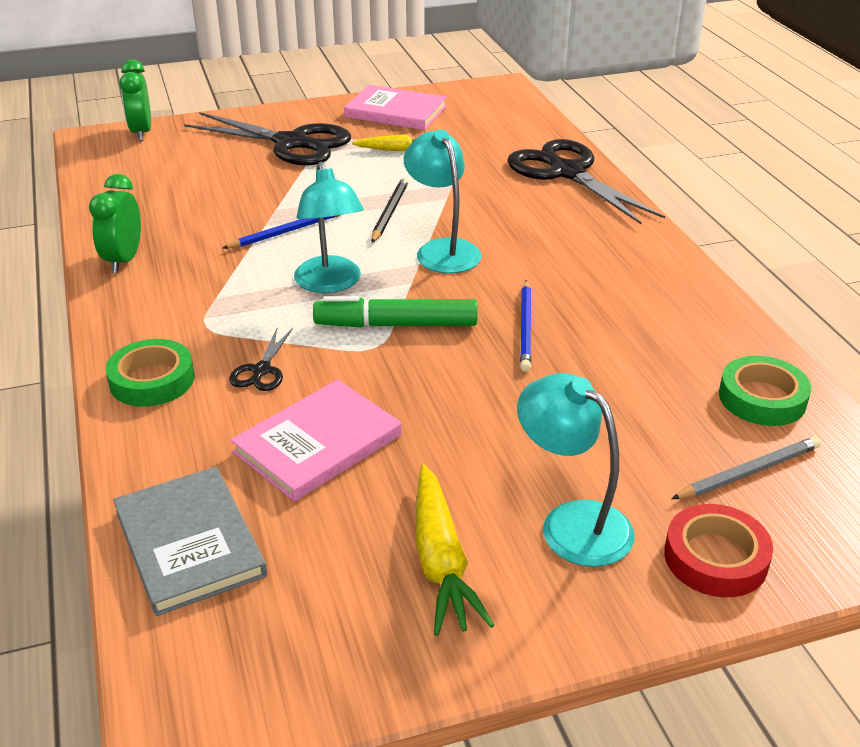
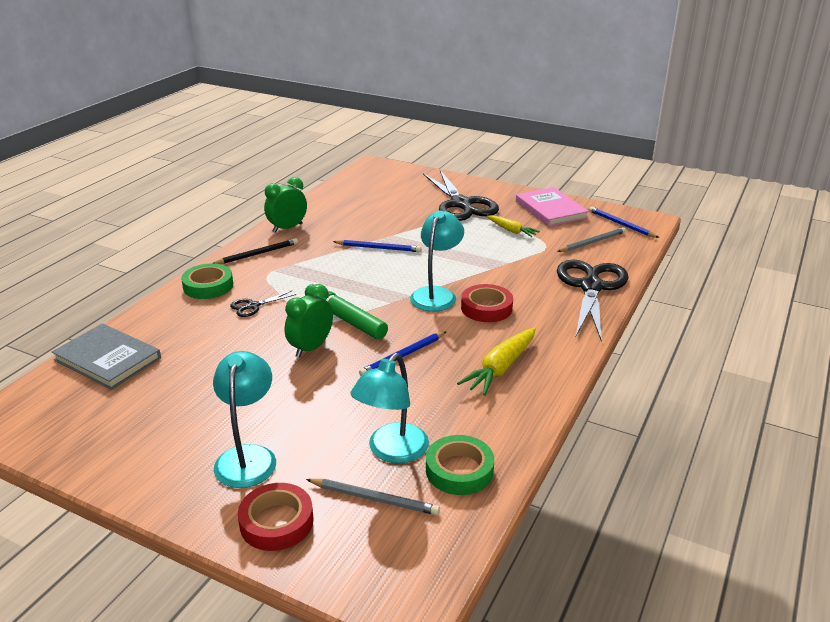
camera: 45 degrees right, 5 degrees down
(141, 133) = (399, 170): green clock -> green clock (311, 348)
(189, 543) = (108, 359): grey book -> grey book turned 75 degrees counterclockwise
(318, 444) = (217, 351): pink book -> none
(330, 283) = (352, 283): turquoise lamp -> turquoise lamp (392, 451)
(389, 212) = (445, 262): black pencil -> black pencil (257, 254)
(441, 561) = (170, 431): yellow carrot -> yellow carrot (500, 368)
(487, 100) = (621, 224): none -> blue pencil
(492, 129) = (592, 242): none -> grey pencil
(514, 239) = (486, 308): none -> red tape

